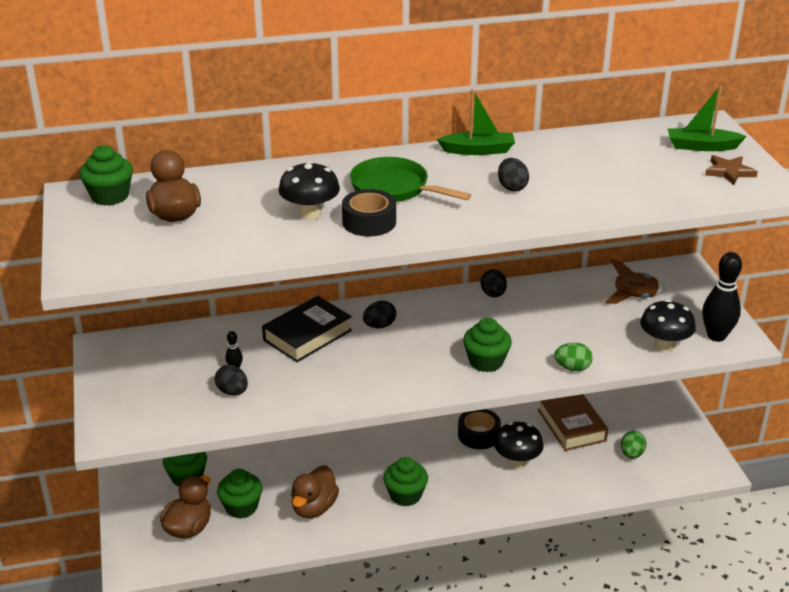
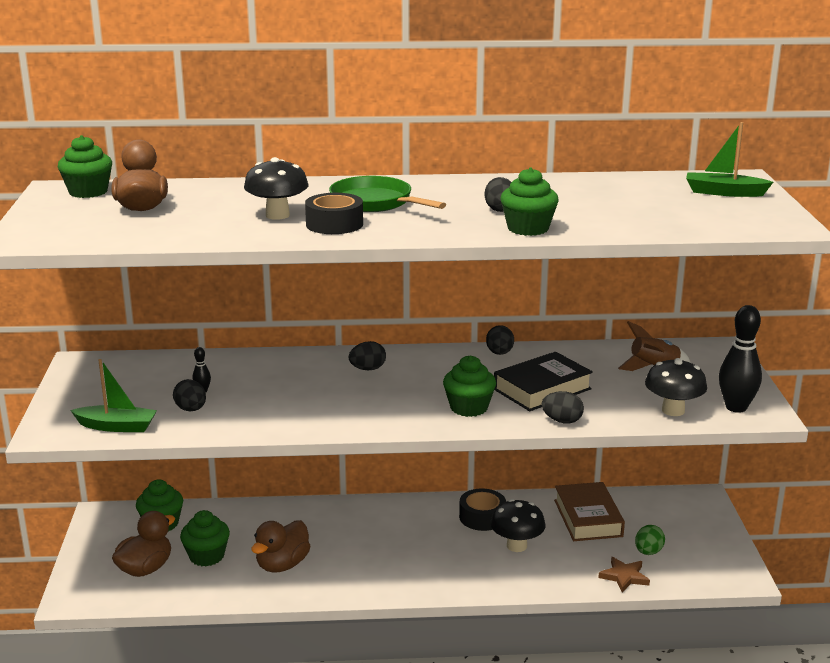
camera: 10 degrees right, 10 degrees down
(307, 335) = (289, 370): black book -> black book (542, 389)
(405, 495) = (384, 564): green cupcake -> green cupcake (528, 228)
(478, 150) = (479, 182): green boat -> green boat (117, 426)
(572, 368) = (562, 421): green egg -> black egg
(729, 172) = (746, 212): brown star -> brown star (624, 576)

